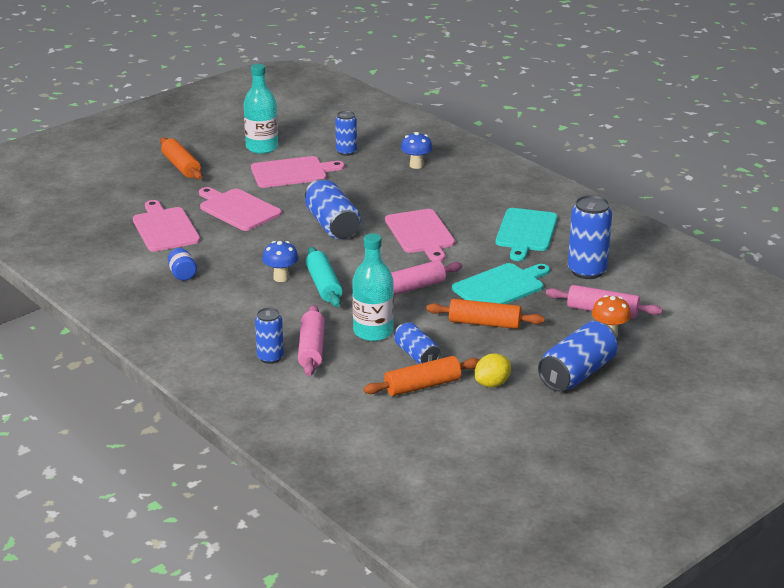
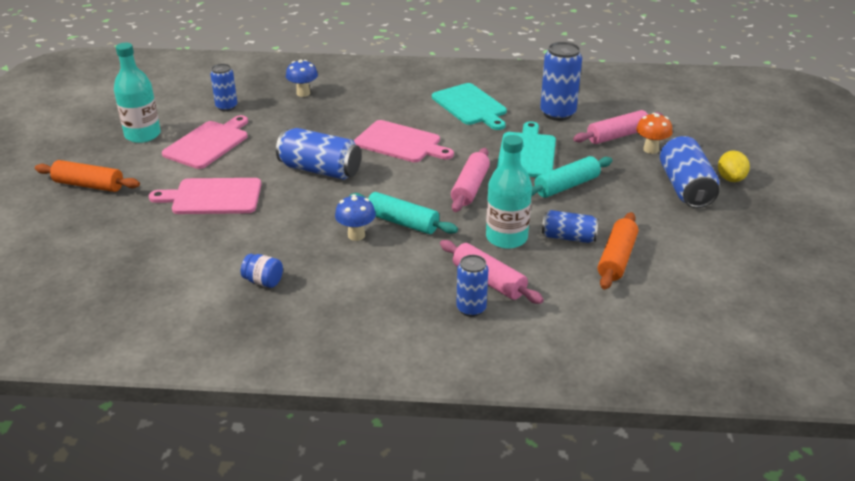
camera: 45 degrees left, 5 degrees up
(165, 228) = (171, 248): pink cutting board -> none
(484, 323) = (566, 186): orange rolling pin -> turquoise rolling pin
(492, 383) = (654, 227): yellow lemon -> yellow lemon (730, 179)

